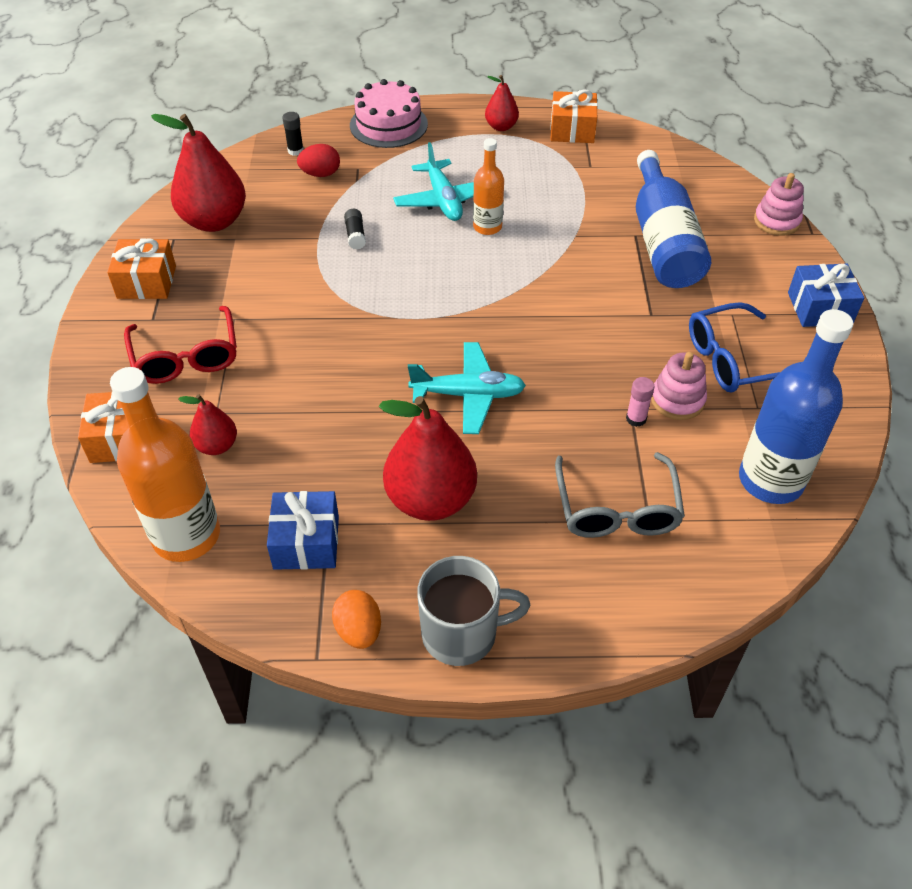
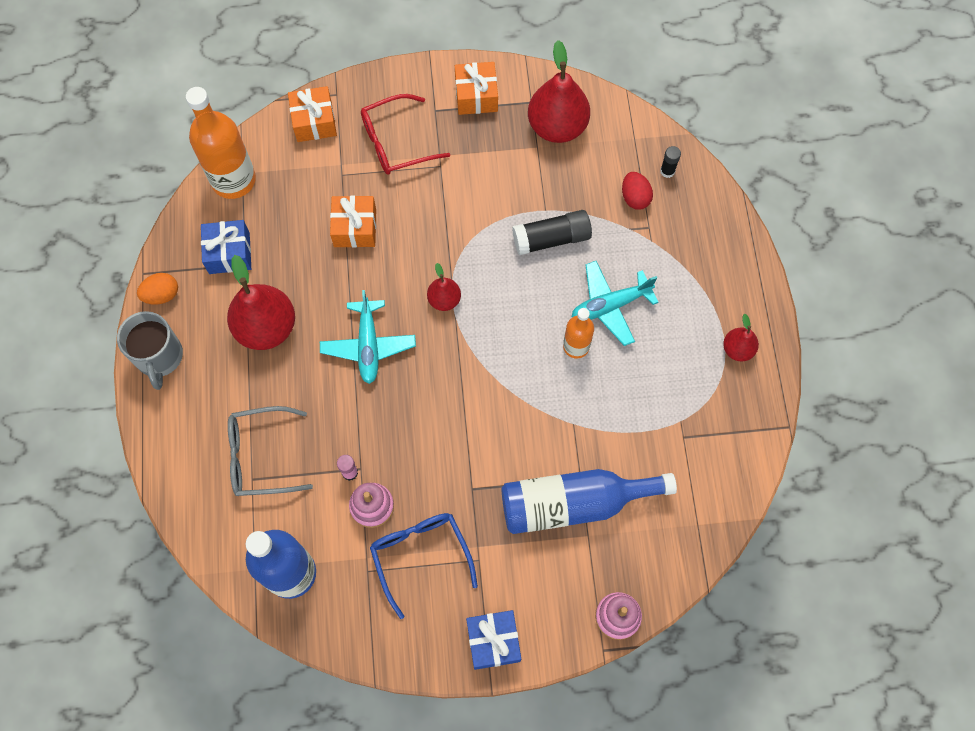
camera: 85 degrees right, 20 degrees up
(217, 446) = (310, 181): red pear -> red pear (444, 300)
(355, 235) = (551, 239): black glue stick -> black glue stick, size x1.93
(388, 125) = (723, 245): pink cake -> none
(572, 130) = (743, 419): orange gift -> orange gift (355, 228)

